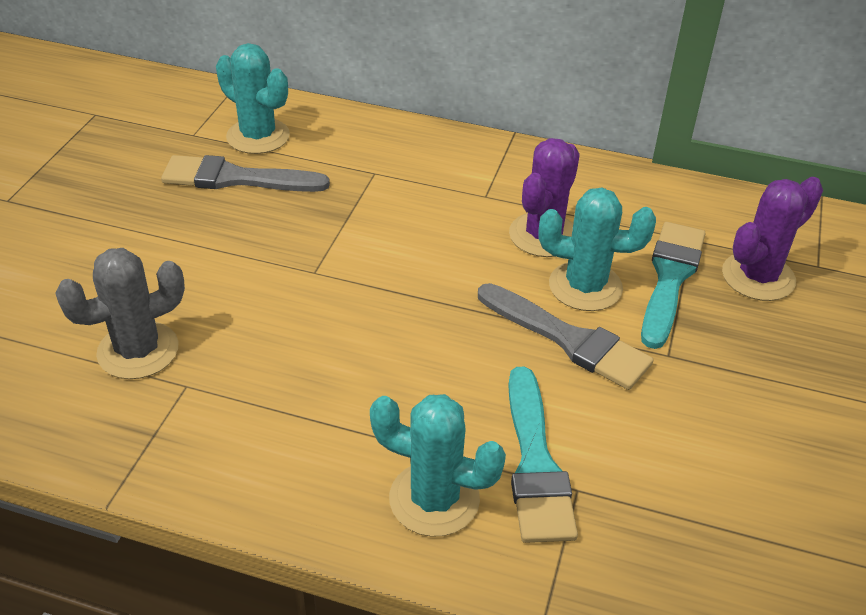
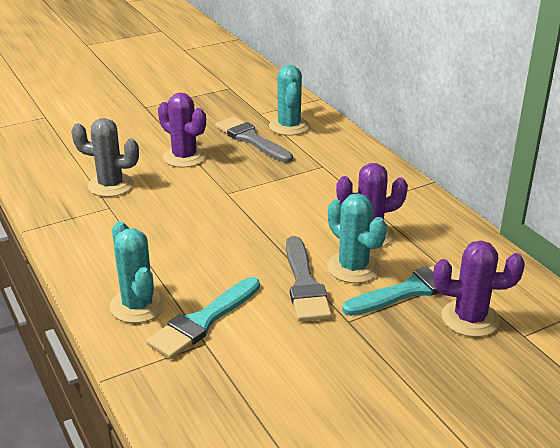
camera: 45 degrees right, 10 degrees down
(183, 250) = (184, 157): none -> purple cactus

